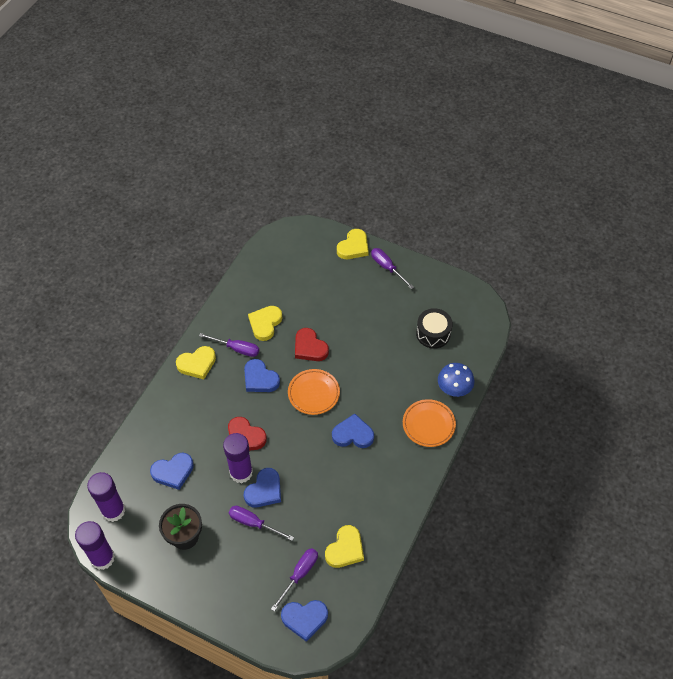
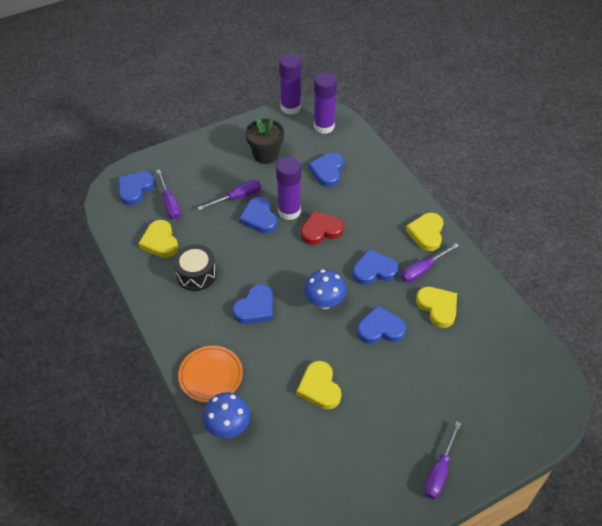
camera: 125 degrees right, 5 degrees down
(309, 347) = (380, 328): red heart -> blue heart
(313, 393) = (324, 302): orange plate -> blue mushroom
(353, 247) = (496, 454): yellow heart -> yellow heart (319, 387)
(387, 268) = (439, 471): purple screwdriver -> purple screwdriver turned 120 degrees clockwise
(433, 334) = (311, 456): black drum -> black drum (196, 274)

